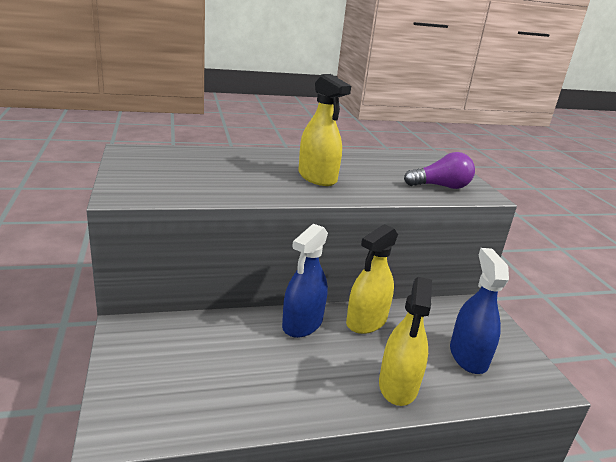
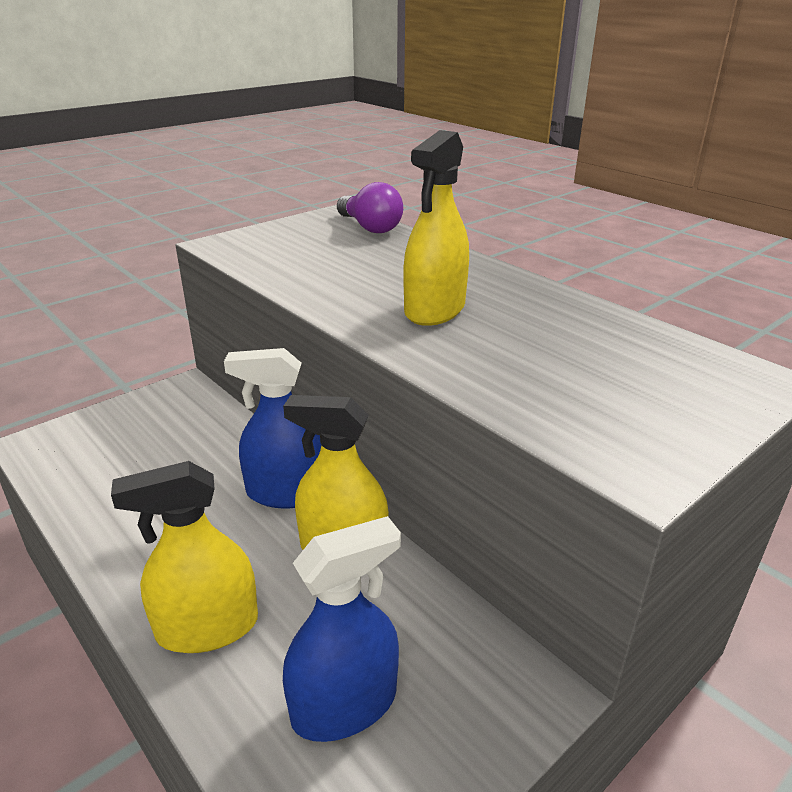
camera: 65 degrees right, 5 degrees up
(440, 186) = (589, 413): purple light bulb -> purple light bulb (370, 227)

